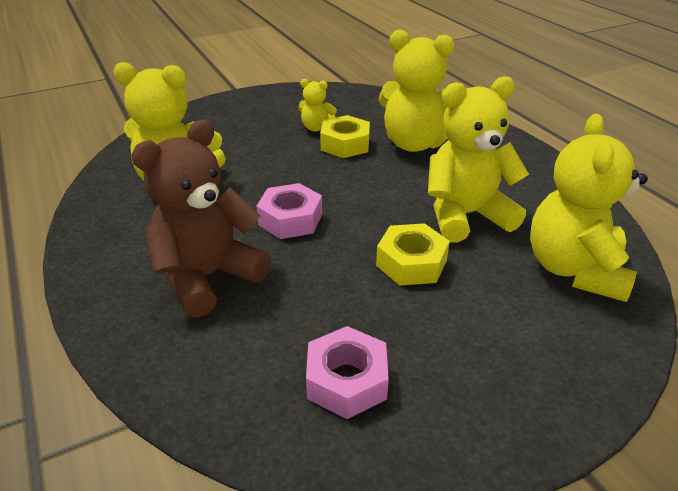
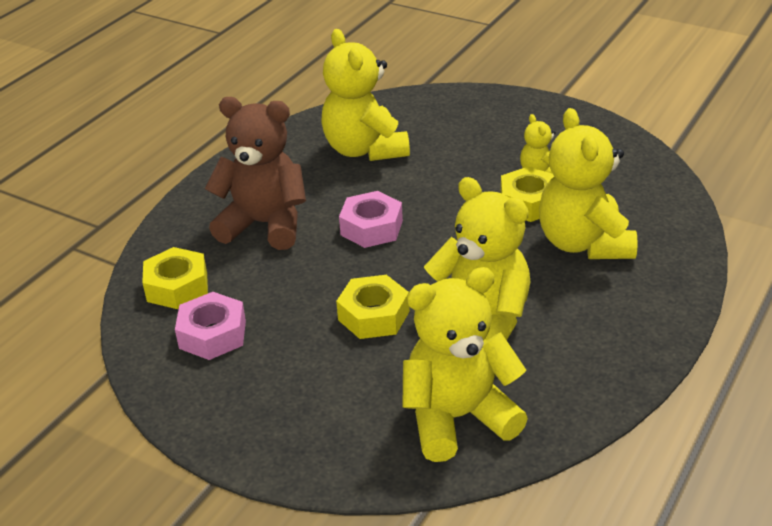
camera: 60 degrees right, 0 degrees up
(236, 380) = (177, 286): none -> yellow nut

